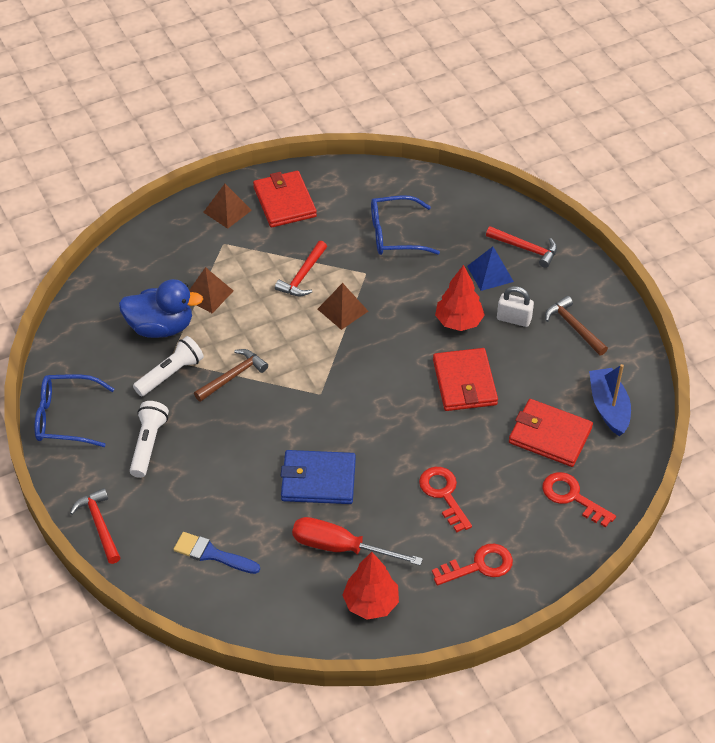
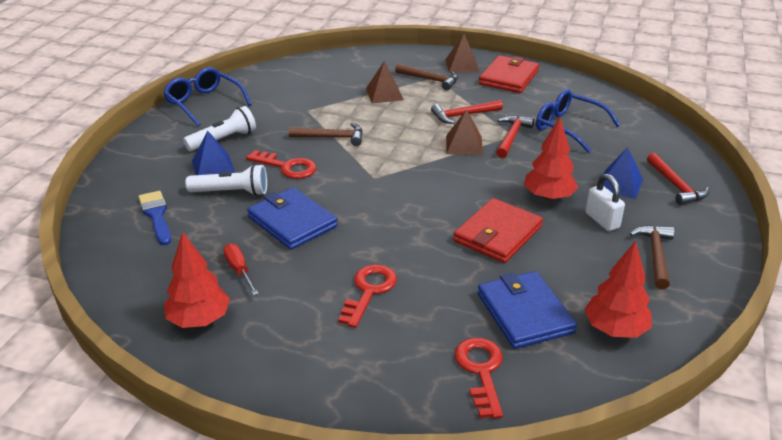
camera: 45 degrees right, 15 degrees down
(99, 525) = (127, 159): red hammer -> red hammer (511, 137)
(161, 327) = (329, 94): blue duck -> none
(170, 374) = (296, 116): white flashlight -> white flashlight (231, 192)
(183, 477) = (213, 167): none -> blue pyramid
(224, 249) = (430, 80): none -> brown hammer
(341, 547) = (239, 270): red screwdriver -> red screwdriver, size x0.56
(479, 566) = (320, 360): red key -> red key (287, 167)
(549, 435) = (524, 313): red wallet -> blue wallet
(608, 407) = (615, 329): blue boat -> red tree

